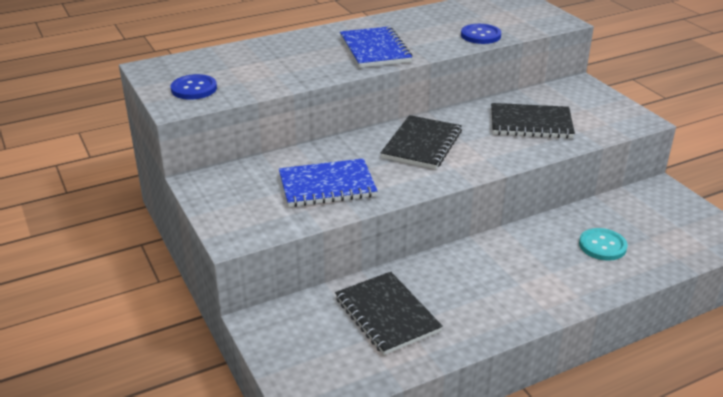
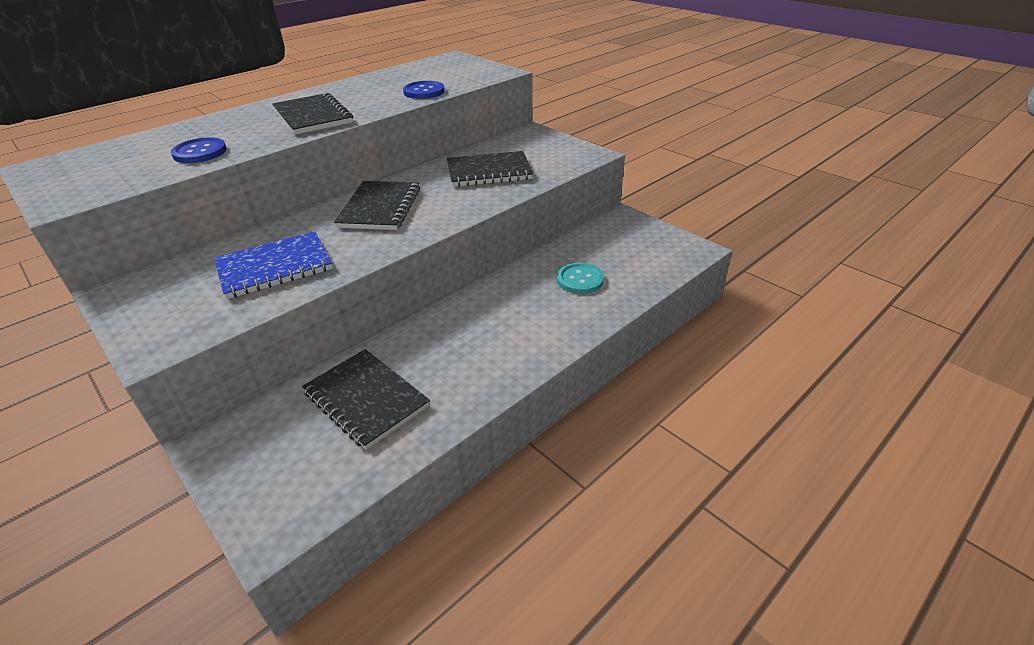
camera: 15 degrees left, 5 degrees up
(194, 89) = (90, 181): blue button -> blue button (200, 152)
(375, 49) = (313, 116): blue notebook -> black notebook

